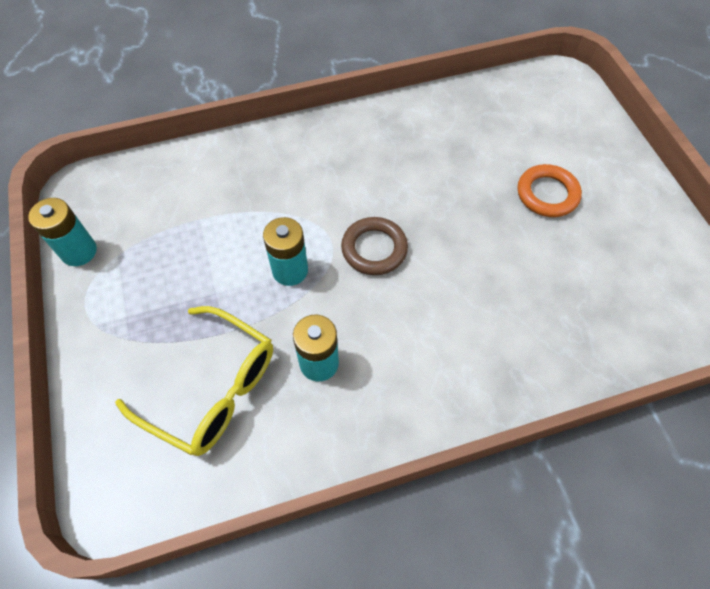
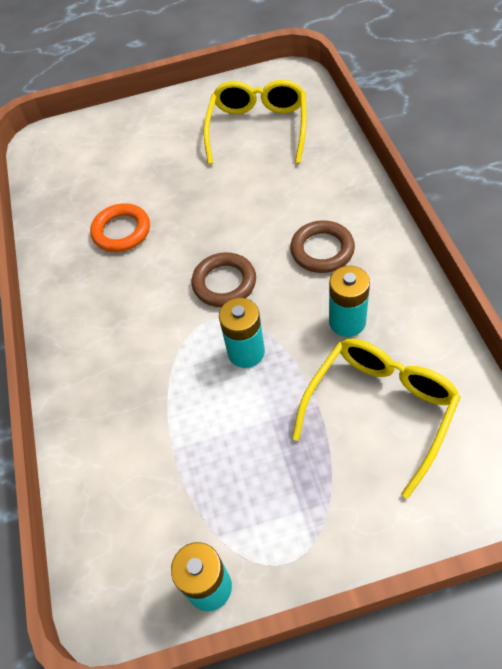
camera: 80 degrees left, 5 degrees down
(417, 341) = (322, 250): none -> brown ring
(547, 194) = (174, 160): orange ring -> orange ring (121, 231)
(612, 274) = (258, 128): none -> yellow glasses

